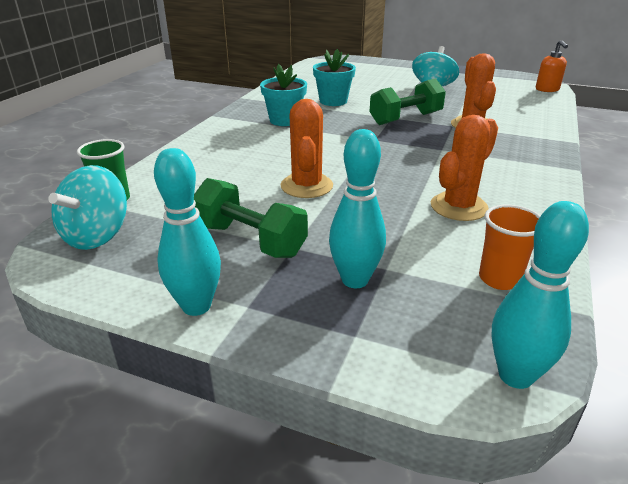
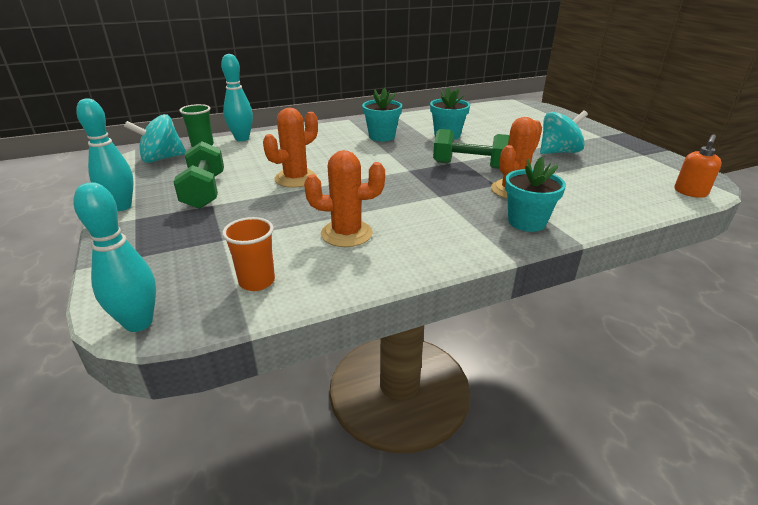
camera: 45 degrees right, 0 degrees up
(355, 280) = (196, 235): turquoise bowling pin -> turquoise bowling pin (242, 138)
(527, 142) = (526, 222): none -> turquoise flower pot

